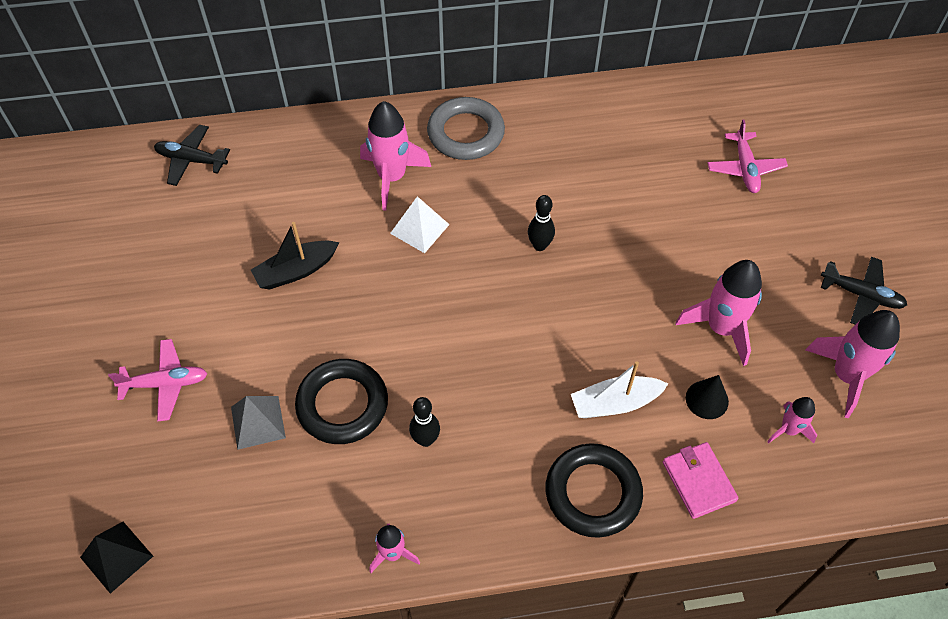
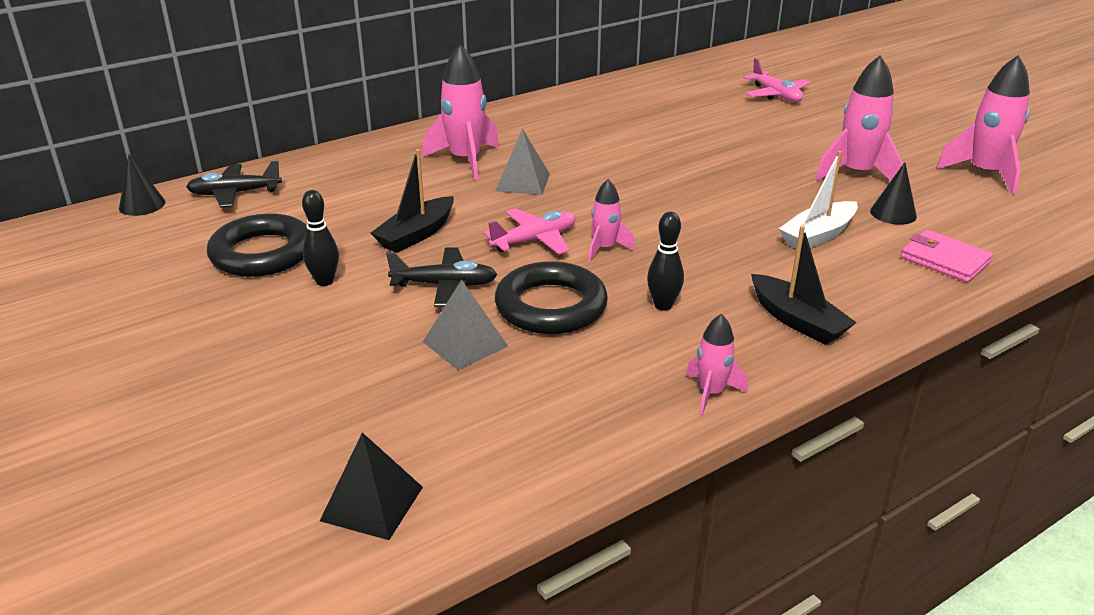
camera: 25 degrees left, 25 degrees down
(120, 151) = (142, 205): none -> black cone
(165, 383) = (326, 346): pink plane -> pink plane (534, 240)
(419, 229) = (523, 182): white pyramid -> grey pyramid
(466, 133) = (514, 124): grey ring -> none
(515, 503) = (797, 321): none -> black boat
(539, 245) = (648, 167): black bowling pin -> black bowling pin (324, 281)
(593, 493) = (862, 293): black ring -> black ring (262, 253)
(788, 430) = (979, 212): pink rocket -> pink rocket (605, 248)
(861, 295) = (942, 133): black plane -> black plane (445, 285)

